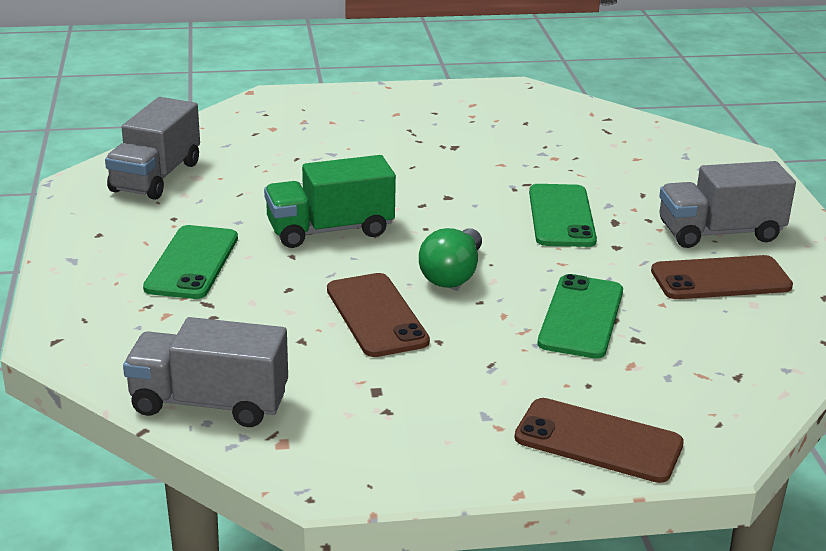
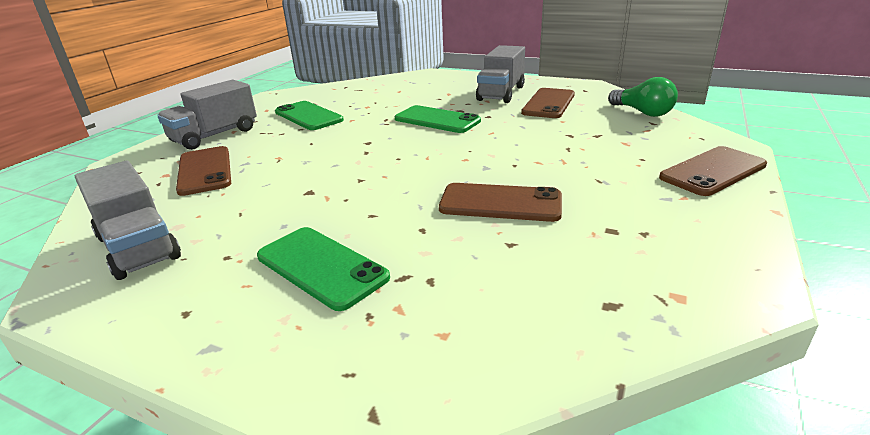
camera: 55 degrees left, 0 degrees up
(209, 403) = (588, 323): grey truck -> grey truck (215, 135)
(297, 142) = (204, 171): none -> brown phone
(330, 230) = (355, 190): green truck -> none
(453, 274) = (471, 164): green light bulb -> green light bulb (642, 112)
(581, 317) = (560, 142): green phone -> green phone (308, 116)

